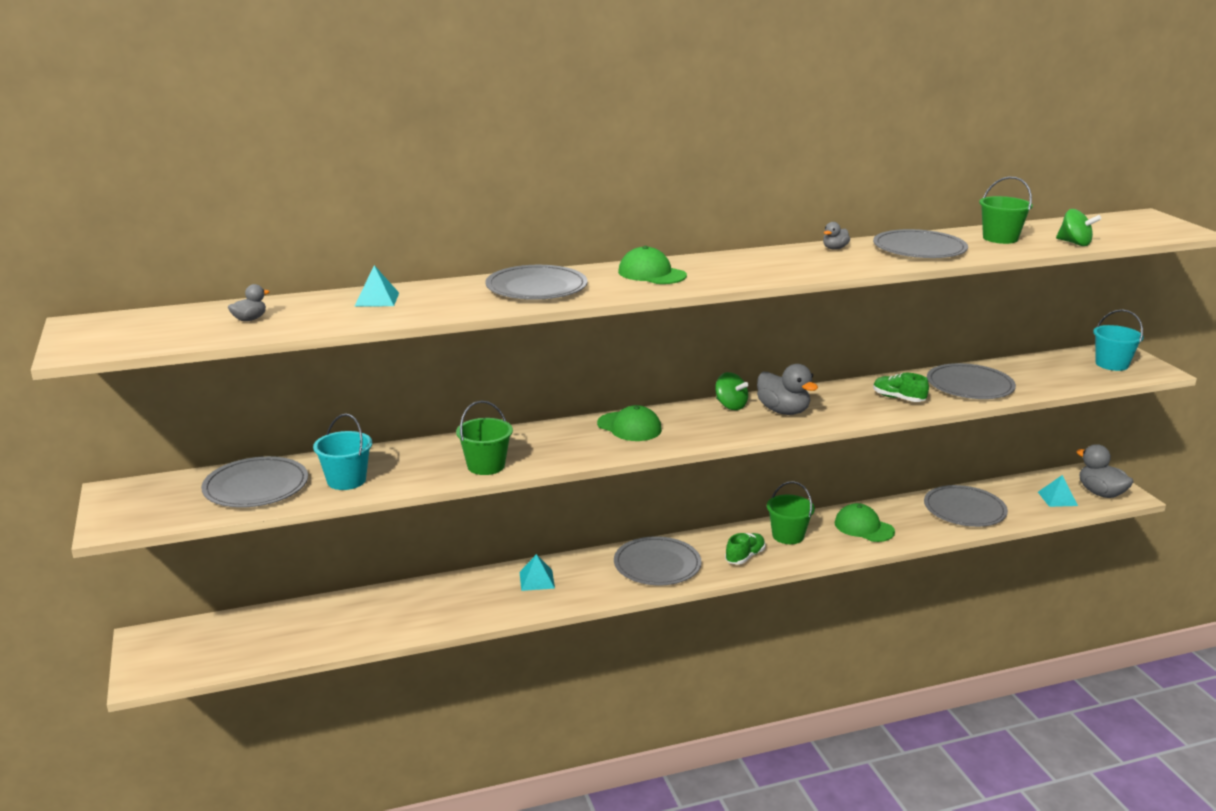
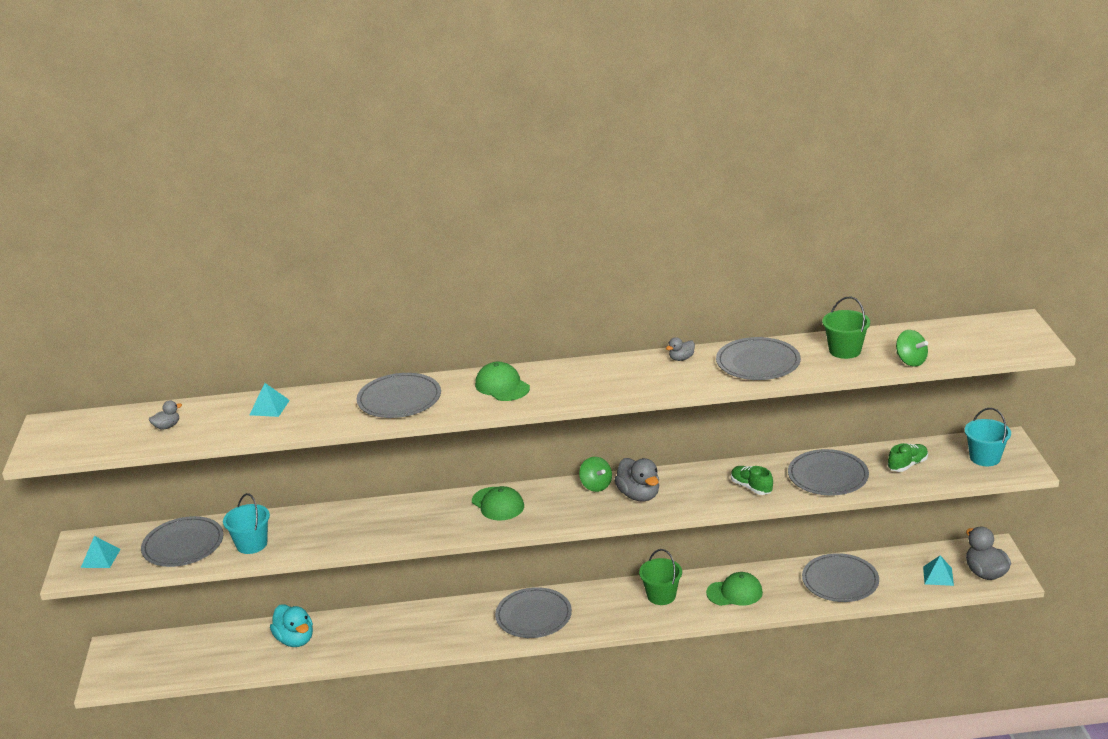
camera: 15 degrees right, 5 degrees up
(383, 610) = (295, 640): none -> turquoise duck
(486, 466) = (364, 538): green bucket -> none
(537, 580) = (427, 622): turquoise pyramid -> turquoise pyramid (100, 558)
(745, 557) = (612, 614): green shoe -> green shoe (907, 465)
(863, 527) = (734, 592): green cap -> green cap turned 120 degrees clockwise

